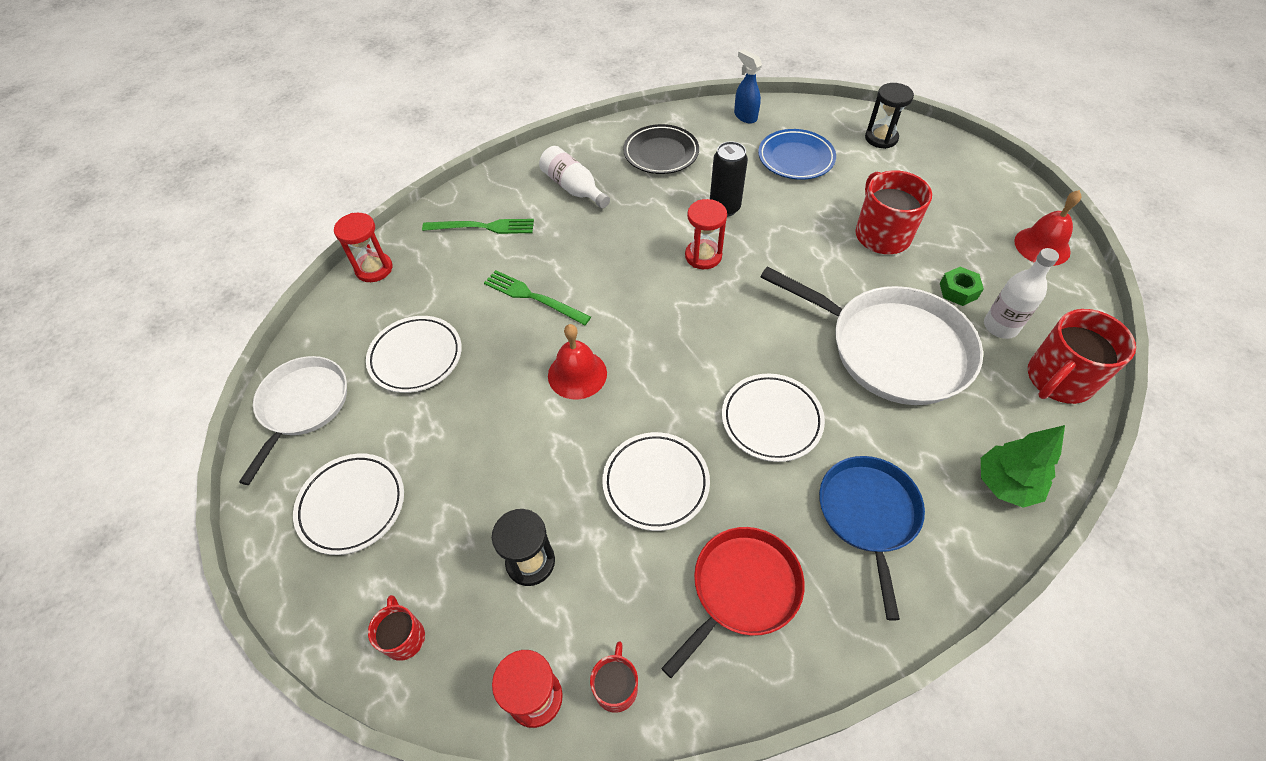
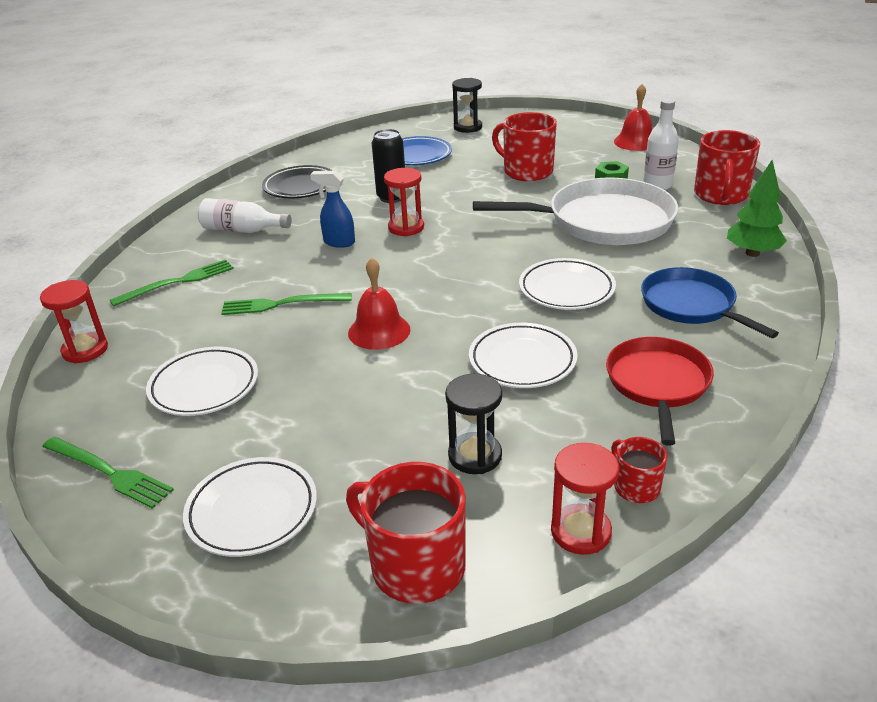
camera: 35 degrees left, 20 degrees down
(302, 405) = (109, 473): white pan -> green fork
(404, 637) = (415, 566): red mug -> red mug, size x1.90
(745, 116) = (349, 147): blue spray bottle -> blue spray bottle (338, 242)

